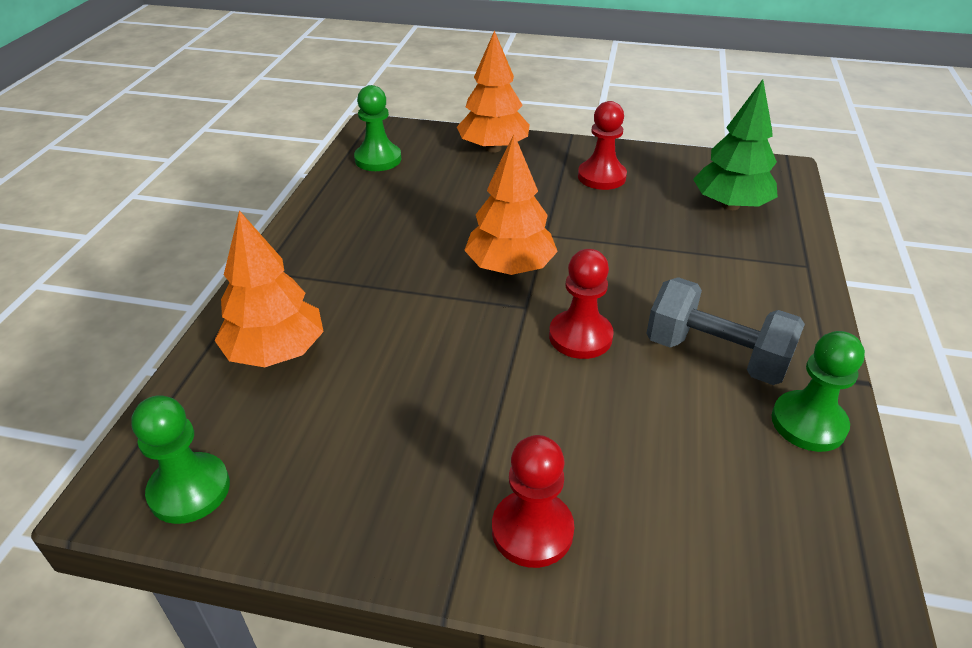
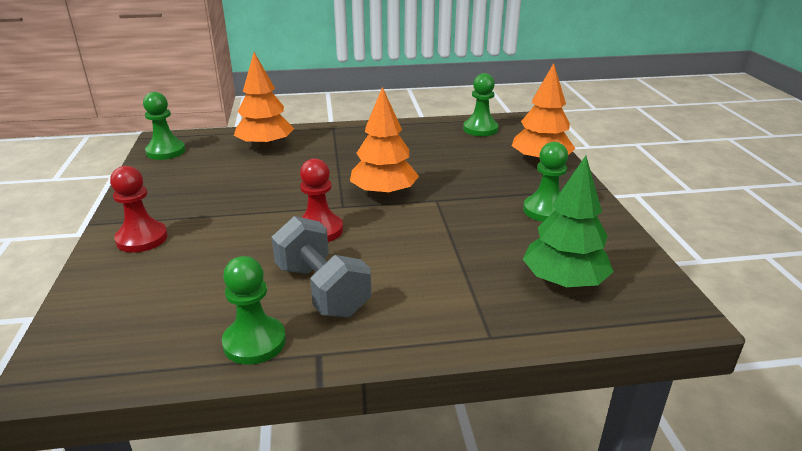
camera: 70 degrees right, 10 degrees down
(601, 177) = (545, 210): red pawn -> green pawn
(715, 356) = (322, 290): grey dumbbell -> grey dumbbell turned 45 degrees counterclockwise

